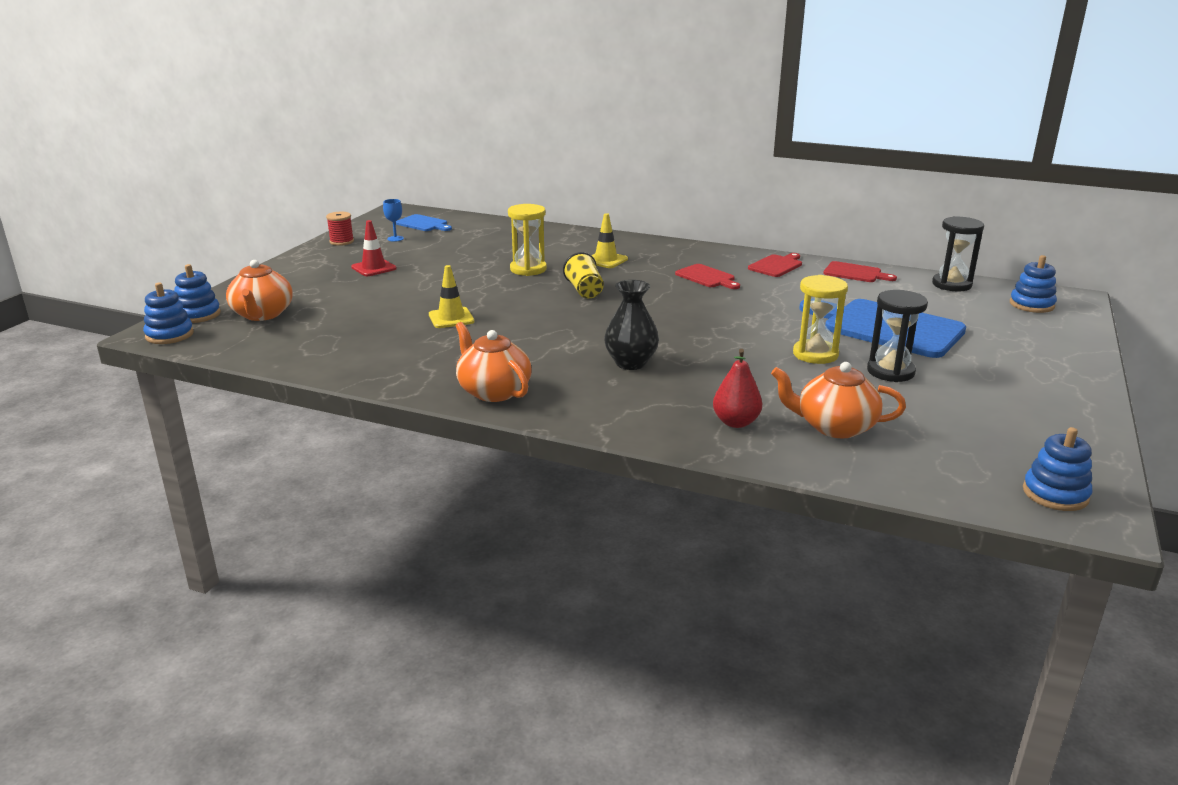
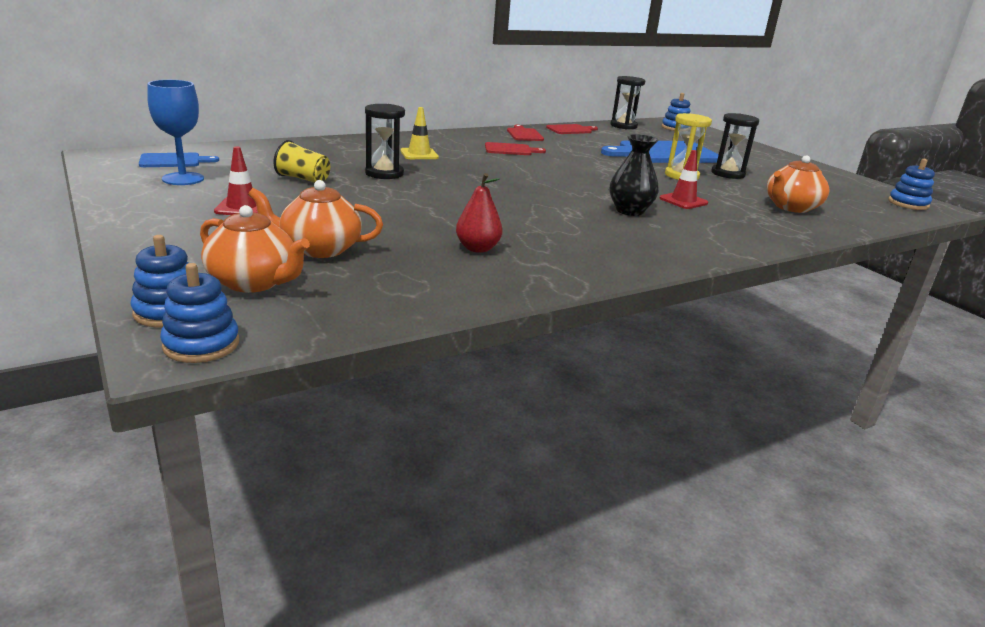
camera: 55 degrees left, 0 degrees up
(341, 241) = (126, 195): red spool -> none
(395, 239) = (183, 179): blue goblet -> blue goblet, size x1.93
(451, 318) = (439, 224): yellow traffic cone -> none
(493, 391) = (622, 259): orange teapot -> orange teapot (319, 249)
(528, 269) = (384, 173): yellow hourglass -> black hourglass
(584, 291) = (468, 177): yellow cup -> yellow cup (303, 179)
(721, 375) = (683, 201): none -> red traffic cone
(736, 422) = (761, 222): red pear -> red pear (477, 248)

